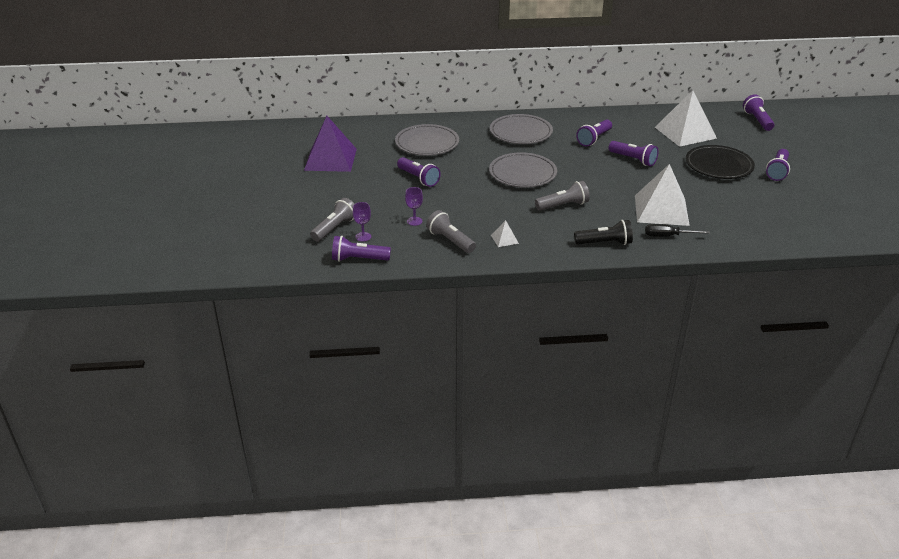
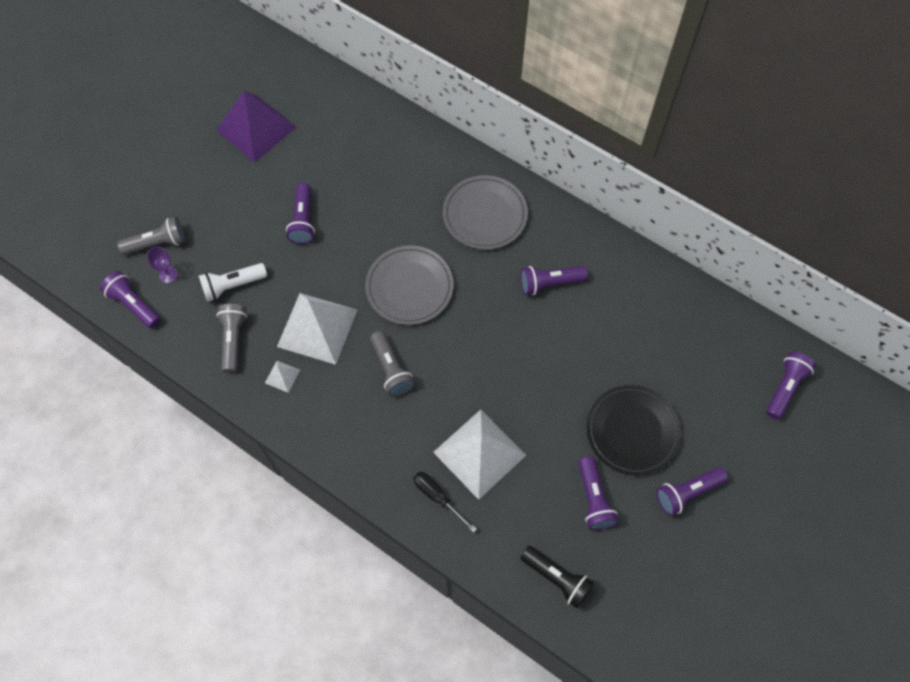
camera: 40 degrees right, 30 degrees up
(414, 221) = (233, 286): purple goblet -> white flashlight
(427, 143) = (371, 166): grey plate -> none
(563, 205) = (391, 369): grey flashlight -> grey flashlight turned 45 degrees clockwise
(604, 243) = (365, 457): black flashlight -> black flashlight (557, 578)
(633, 160) = (549, 350): purple flashlight -> purple flashlight (593, 499)
(685, 132) = (667, 346): white pyramid -> white pyramid (317, 328)

